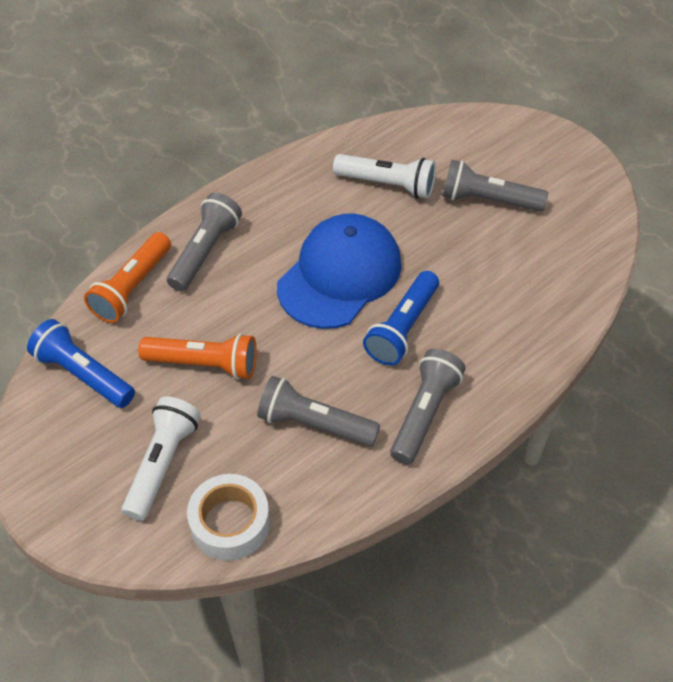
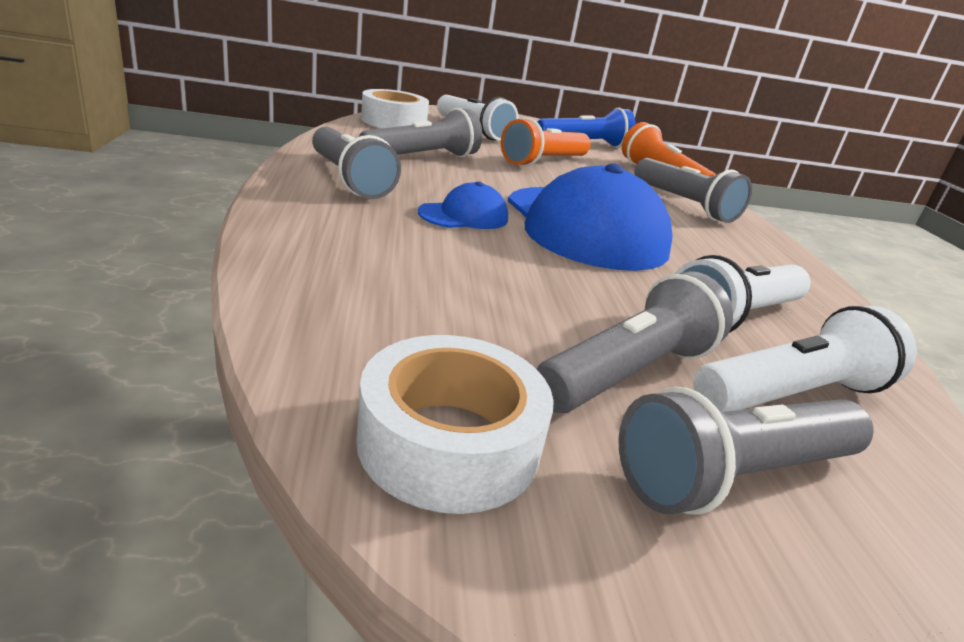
camera: 120 degrees right, 25 degrees down
(402, 328) = (464, 216): blue flashlight -> blue cap
(441, 156) = (791, 395): none -> white flashlight
(515, 160) = (735, 475): none -> grey flashlight
(584, 222) = (449, 442): none -> white tape

